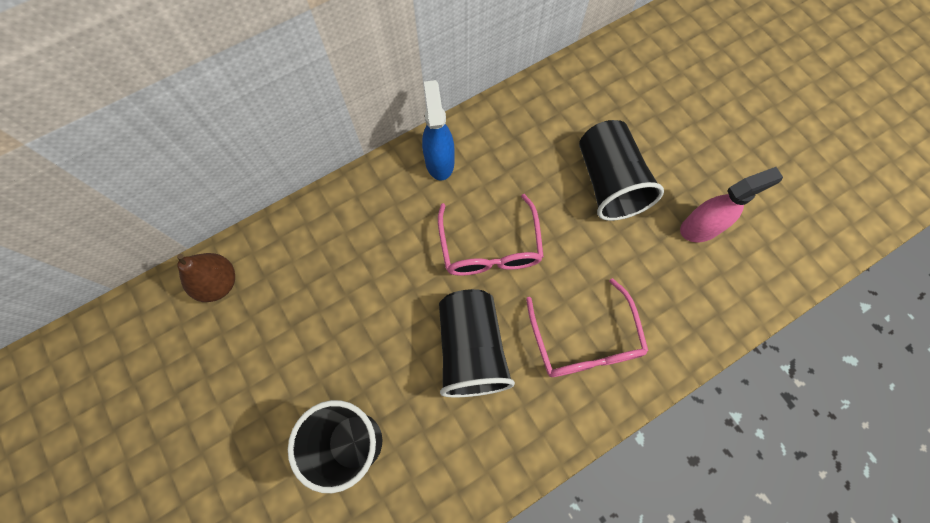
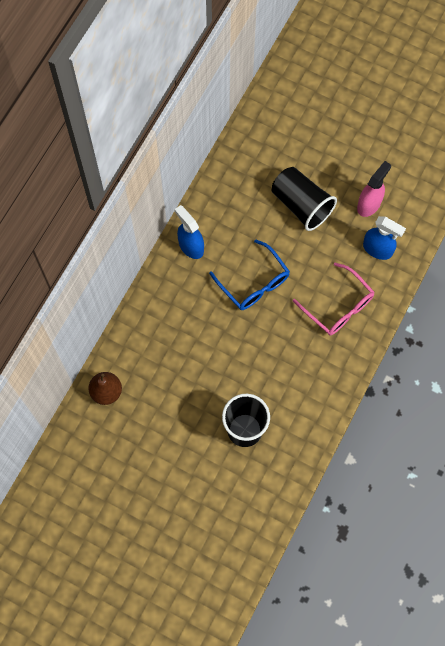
camera: 30 degrees left, 0 degrees up
(471, 349) = (278, 346): black cup -> none
(490, 247) = (253, 282): pink glasses -> blue glasses
(682, 292) = (378, 249): none -> blue spray bottle

